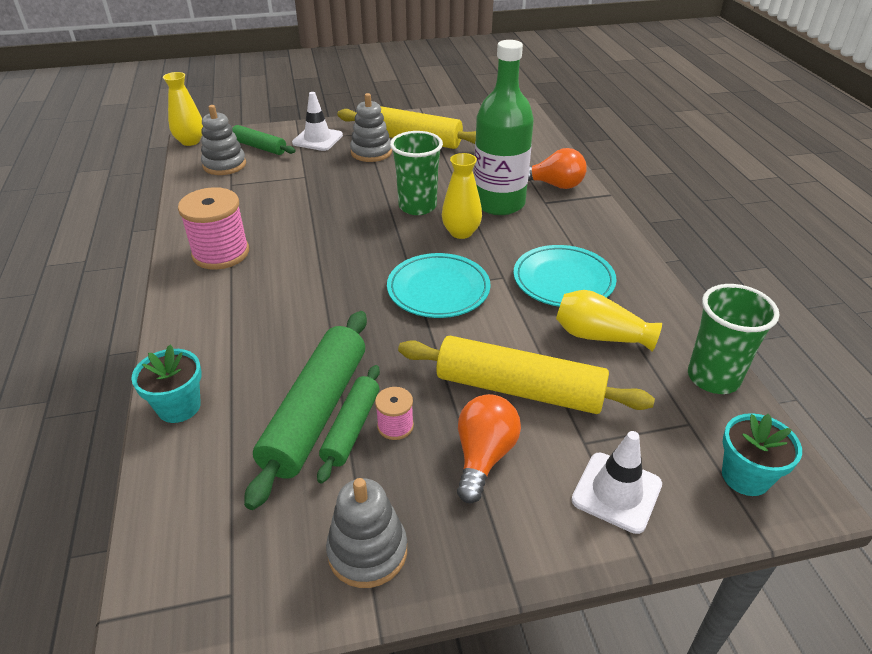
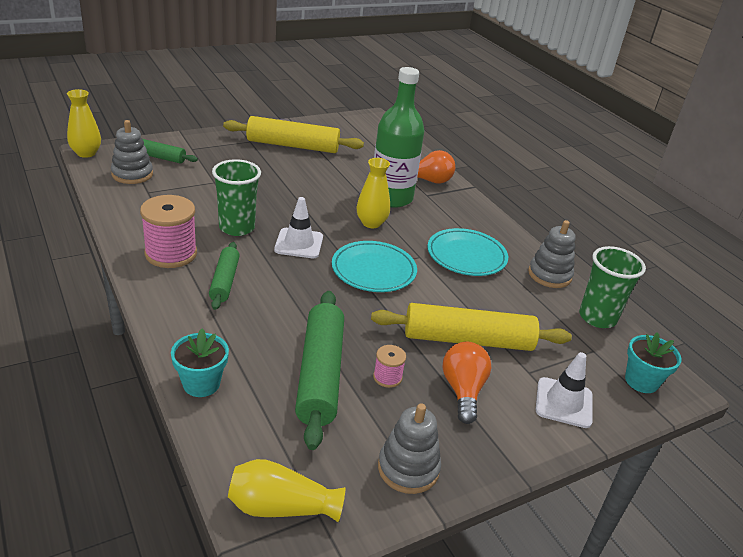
camera: 20 degrees left, 5 degrees down
(317, 139) = (209, 148): white traffic cone -> white traffic cone (299, 243)
(351, 428) = (354, 383): green rolling pin -> green rolling pin (224, 281)
(371, 152) = (264, 158): grey stacking toy -> grey stacking toy (549, 275)
(417, 206) = (325, 203): green cup -> green cup (237, 227)
(600, 336) = (509, 295): yellow vase -> yellow vase (281, 507)

